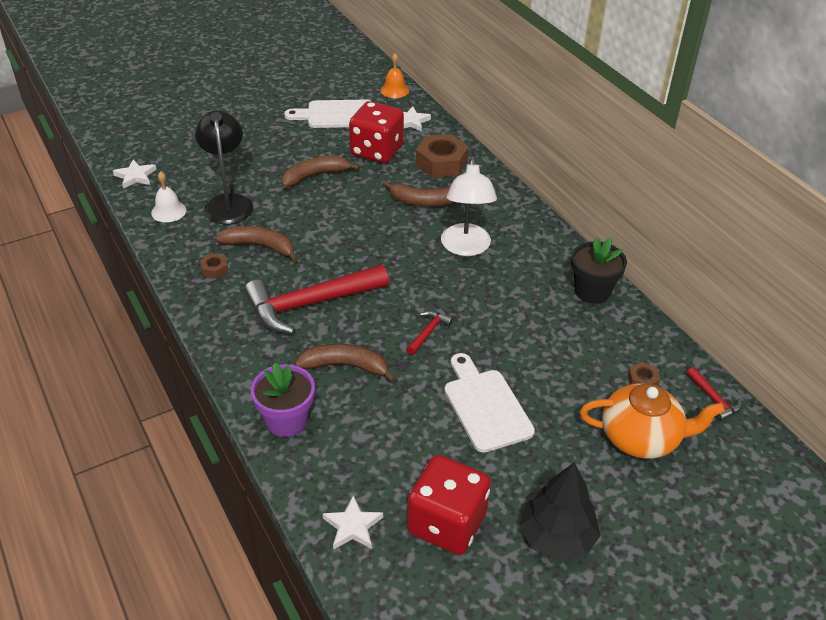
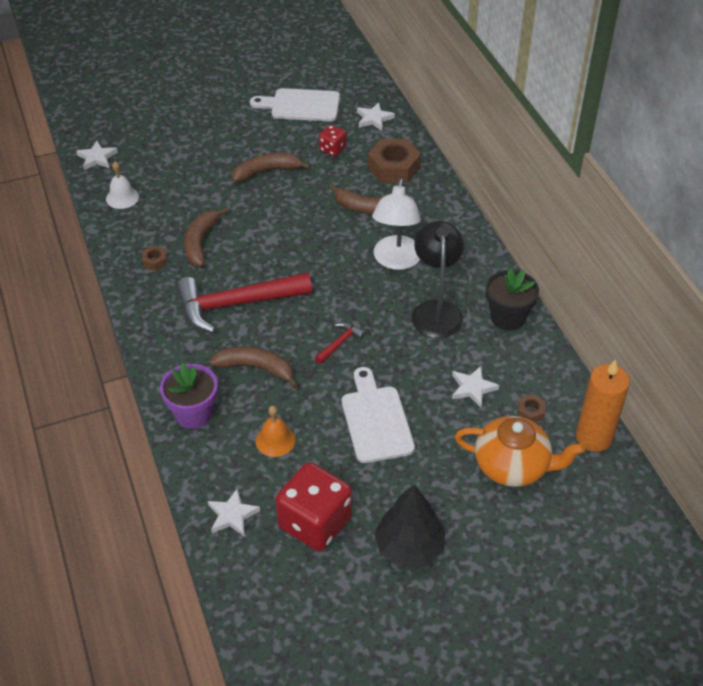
camera: 10 degrees right, 5 degrees up
(228, 203) = (179, 193): black lamp -> black lamp (436, 310)
(260, 247) = (201, 242): brown banana -> brown banana turned 105 degrees counterclockwise
(376, 151) = (332, 149): red dice -> red dice, size x0.50
(394, 90) = (365, 82): orange bell -> orange bell (275, 440)
(577, 363) = (472, 388): none -> white star
(714, 399) = (593, 437): red hammer -> orange candle

